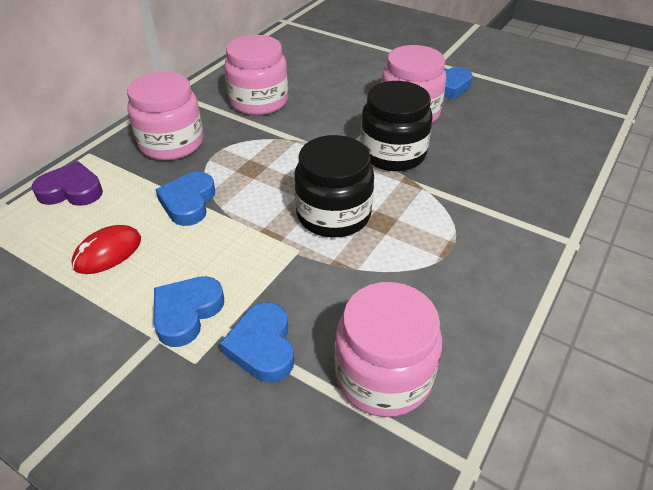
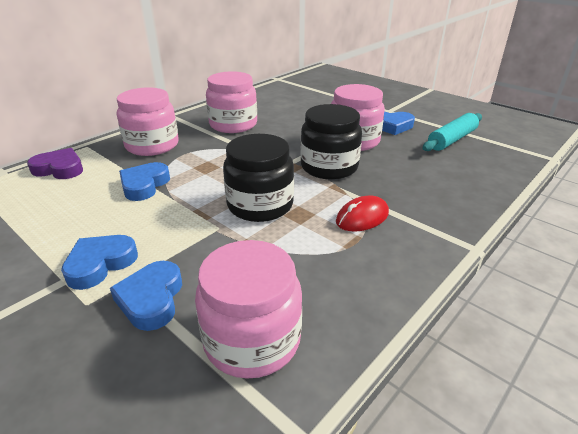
camera: 10 degrees right, 10 degrees down
(108, 252) = (62, 212): red mouse -> red mouse (362, 217)
(518, 100) = (452, 140): none -> turquoise rolling pin

